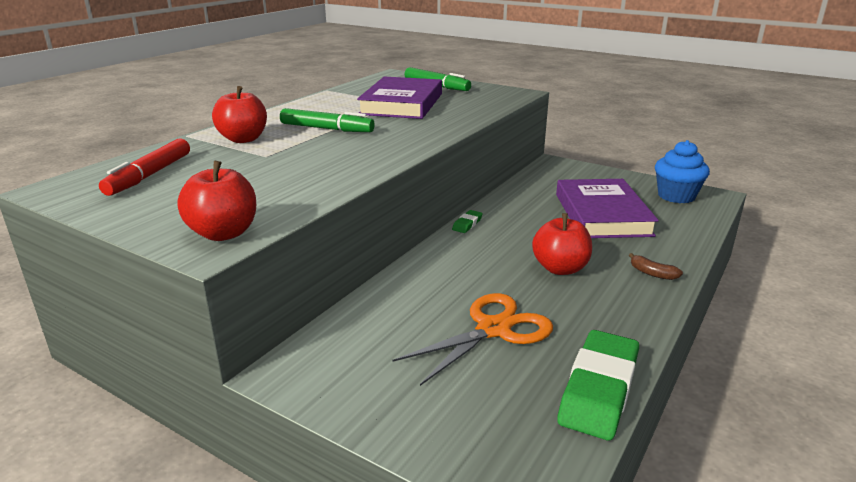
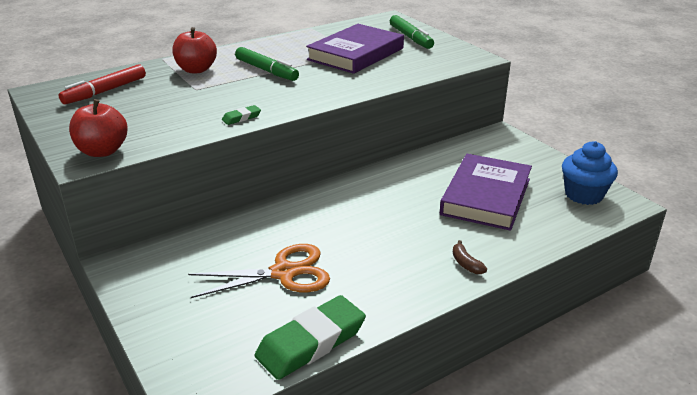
camera: 25 degrees right, 5 degrees up
(467, 224) = (356, 178): green eraser -> green eraser (241, 118)
(560, 268) = (390, 237): red apple -> none

